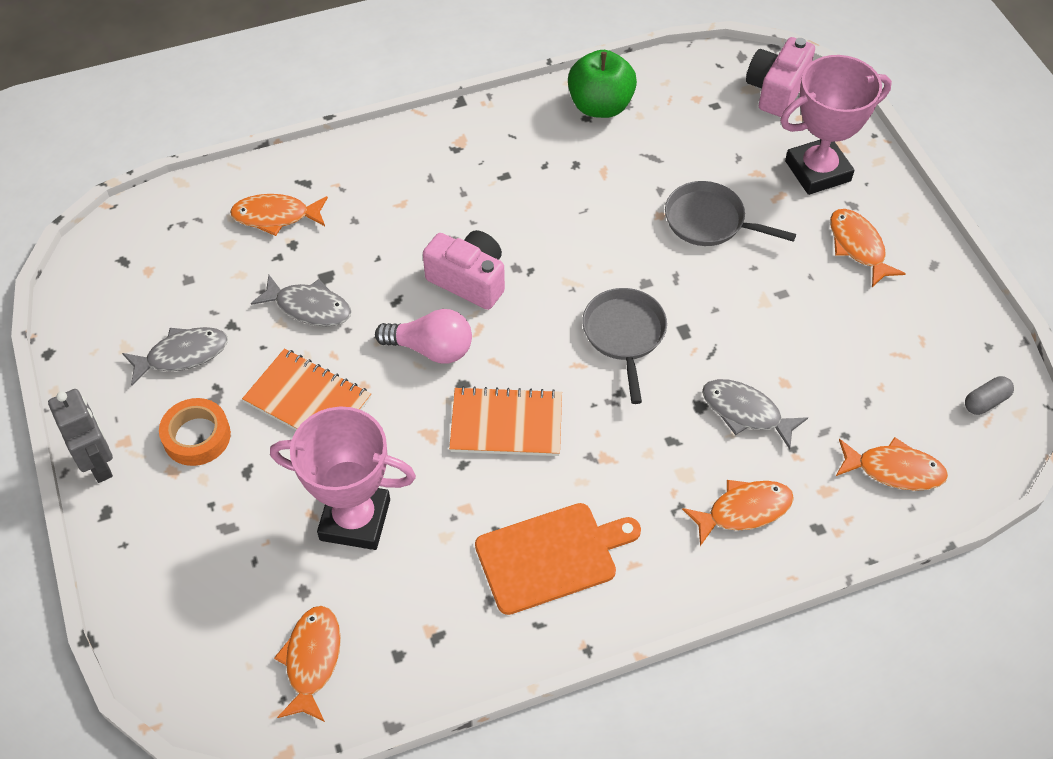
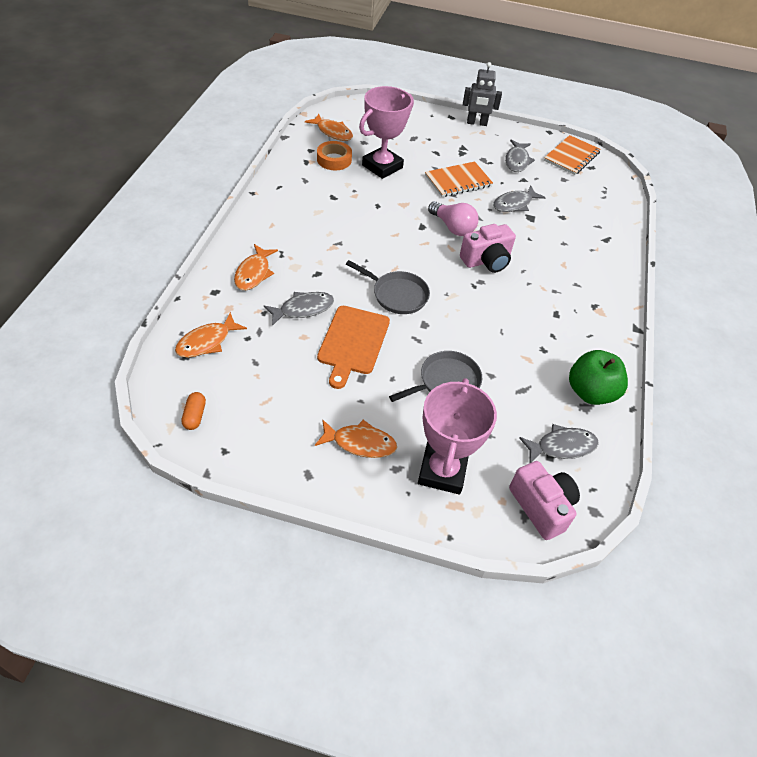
camera: 120 degrees right, 5 degrees down
(197, 436) = (467, 148): orange tape -> orange tape (334, 160)
(276, 216) = (587, 220): orange fish -> none
(431, 349) = (453, 227): pink light bulb -> pink light bulb turned 90 degrees counterclockwise
(506, 424) = (385, 228): orange notebook -> orange notebook (571, 157)
(551, 556) = (304, 205): orange cutting board -> orange cutting board (352, 342)
(694, 101) = (562, 446): none -> grey fish
(986, 402) = (195, 416): grey capsule -> orange capsule

